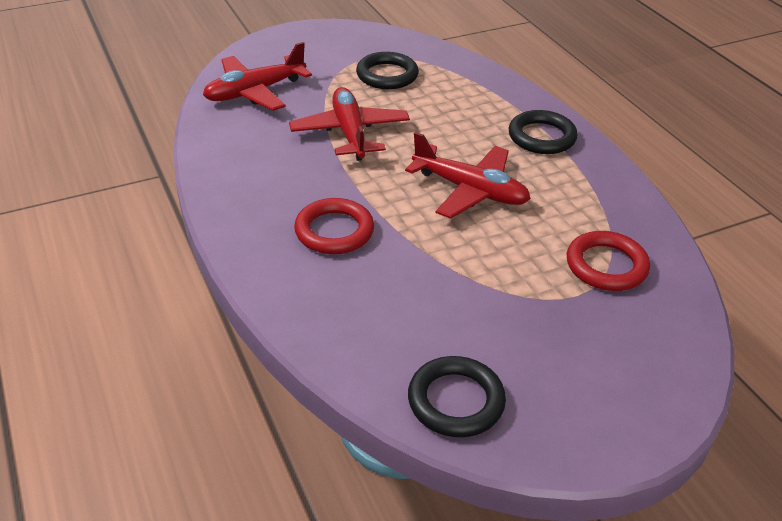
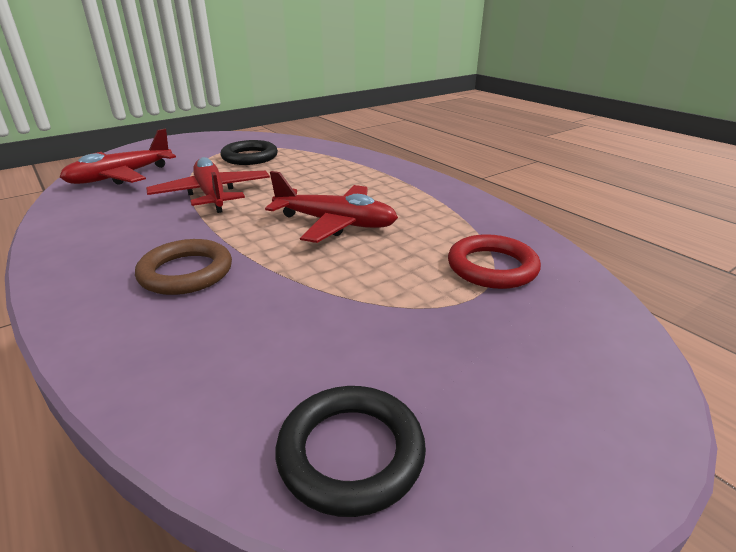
camera: 10 degrees left, 10 degrees down
(334, 231) = (186, 272): red ring -> brown ring
(541, 137) = (395, 181): black ring -> none

